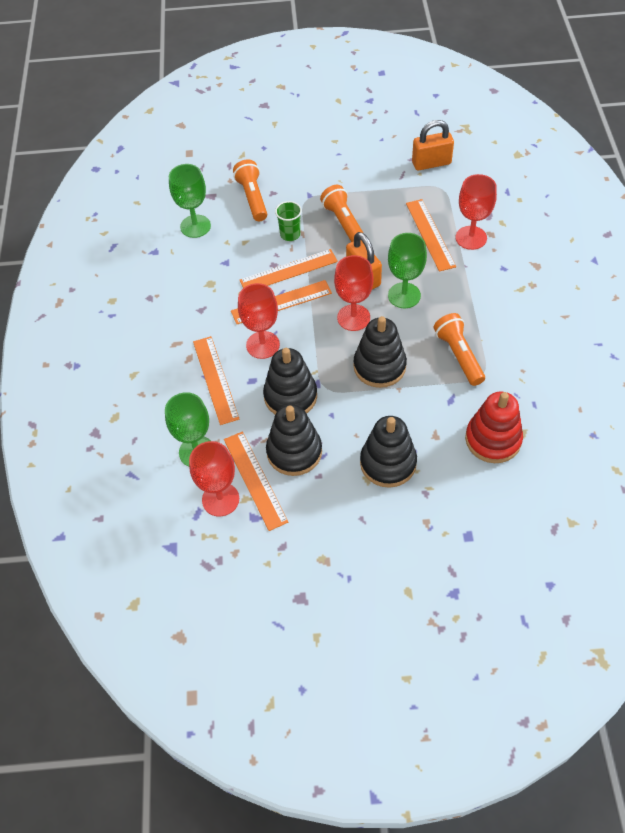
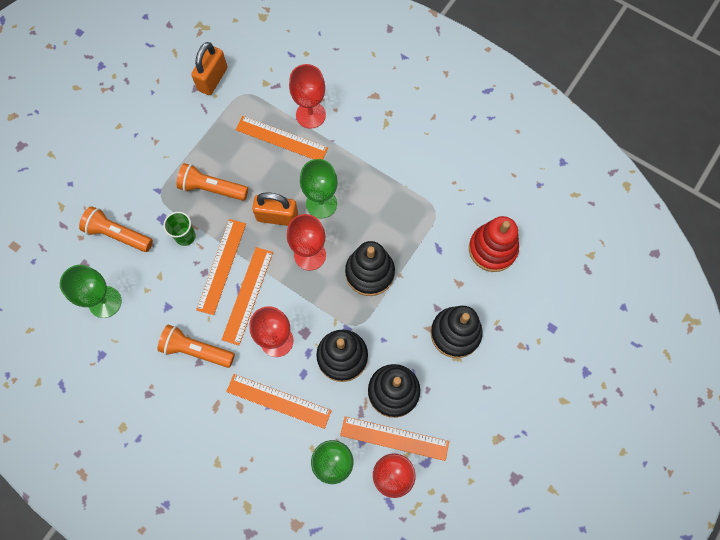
camera: 55 degrees left, 15 degrees up
(459, 355) = (406, 212): orange flashlight -> orange flashlight (196, 350)

